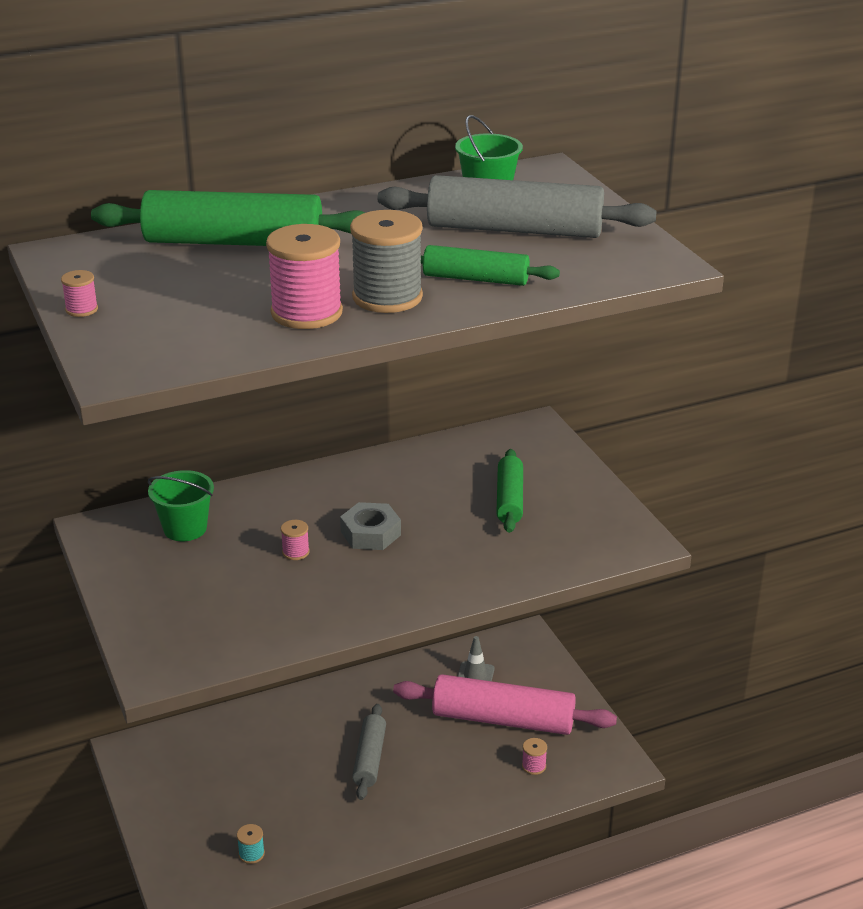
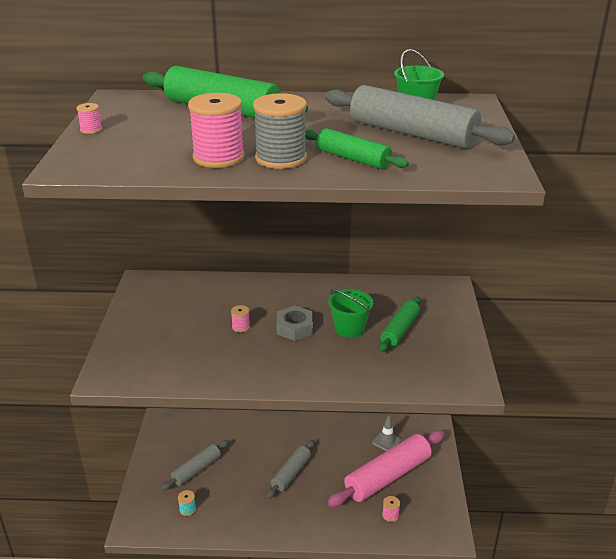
camera: 25 degrees right, 0 degrees up
(185, 528) = (189, 294): green bucket -> green bucket (349, 329)
(229, 799) = (196, 470): none -> grey rolling pin
(503, 719) = (388, 476): pink rolling pin -> pink rolling pin turned 75 degrees counterclockwise

